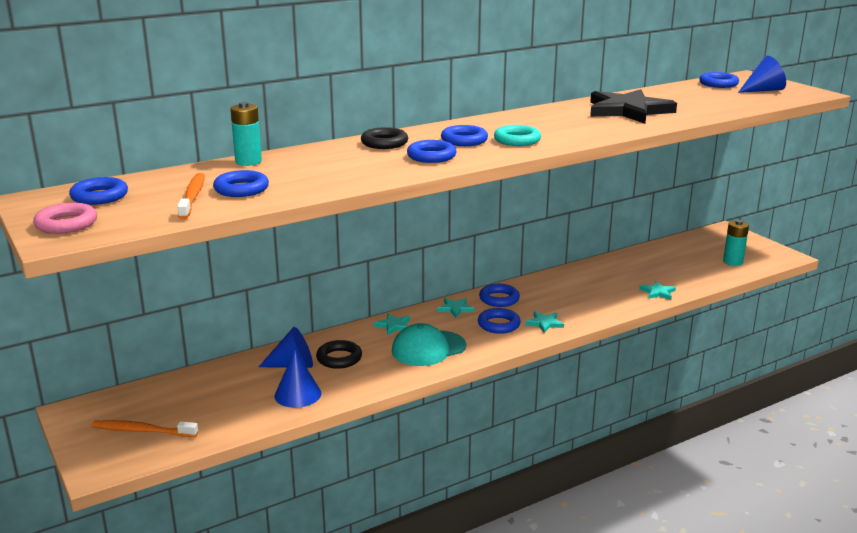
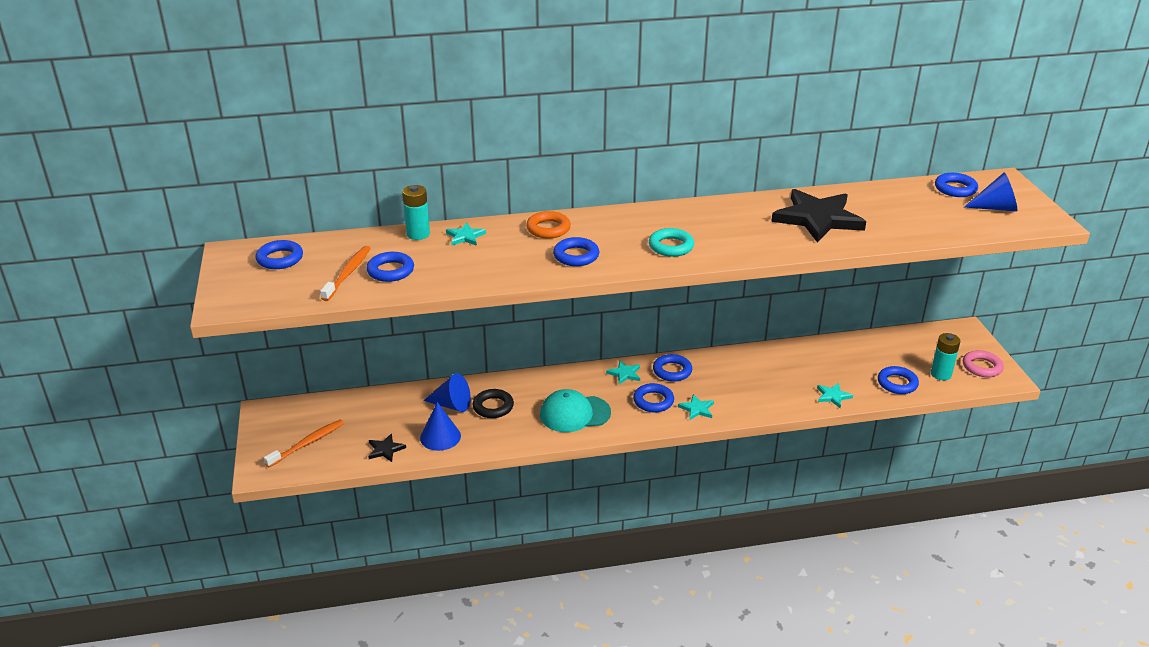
camera: 20 degrees right, 10 degrees up
(66, 224) = (239, 288): pink ring -> pink ring (982, 367)
(143, 431) = (307, 444): orange toothbrush -> orange toothbrush turned 105 degrees clockwise
(241, 417) = (385, 449): none -> black star
(384, 143) = (548, 229): black ring -> orange ring
(394, 326) = (559, 381): turquoise star -> turquoise star (465, 236)
(464, 140) = (622, 238): blue ring -> blue ring (897, 383)

